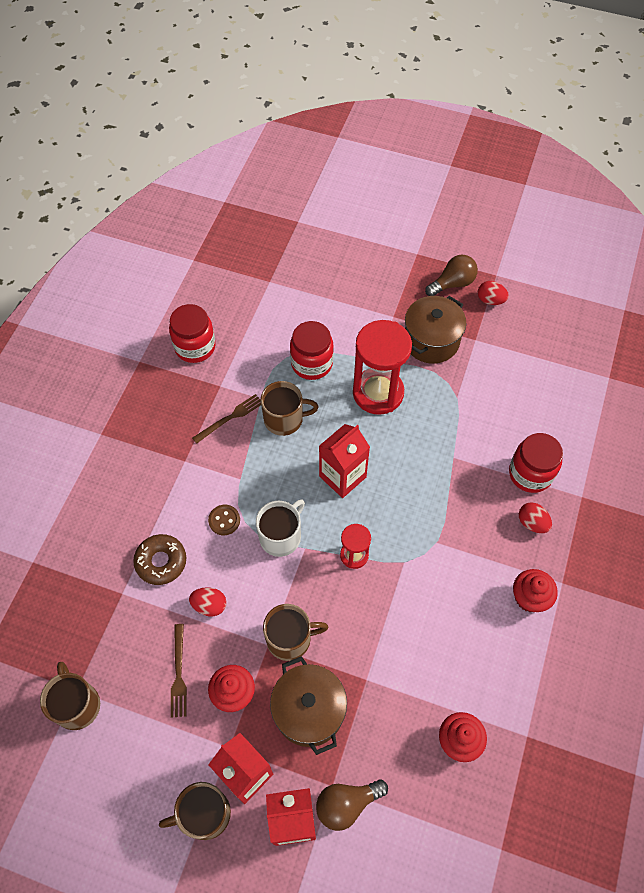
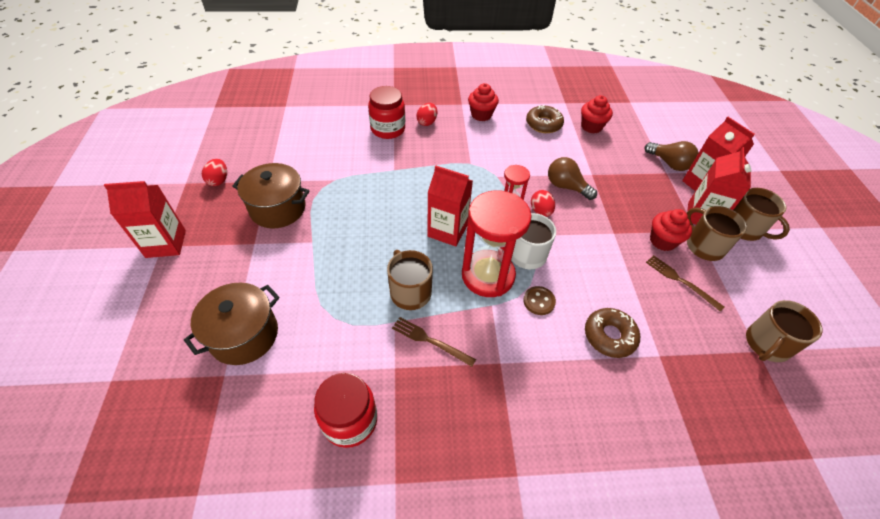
camera: 115 degrees left, 10 degrees down
(179, 673) = (681, 281): brown fork -> brown fork turned 105 degrees counterclockwise
(209, 605) = (616, 282): red egg -> red egg (540, 211)
(290, 639) = (599, 222): brown mug -> brown mug (704, 246)
(309, 711) = (636, 196): brown pot -> brown pot (244, 335)
(312, 363) = (334, 291): red jar -> none
(378, 393) = (350, 230): red hourglass -> red hourglass (488, 275)
(418, 256) = (166, 244): none -> red carton
(452, 283) = (201, 210): brown light bulb -> brown light bulb (566, 187)
(485, 673) = (543, 124): none -> brown donut

